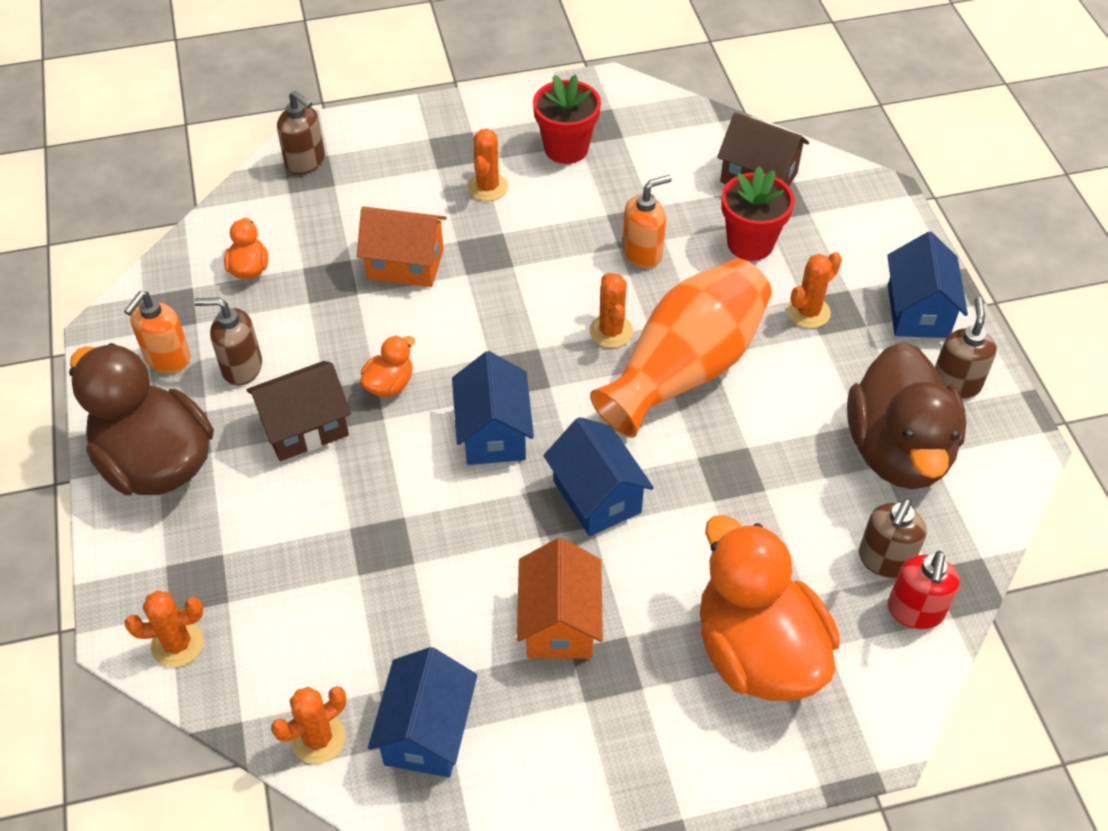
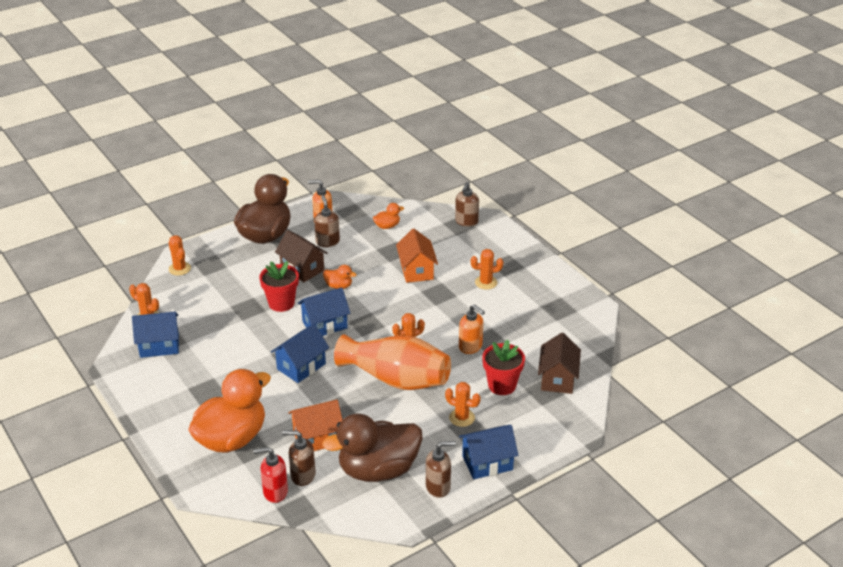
camera: 70 degrees right, 15 degrees down
(559, 622) = (226, 371): orange house -> orange house (317, 438)
(566, 148) = (533, 302): red flower pot -> red flower pot (281, 303)

